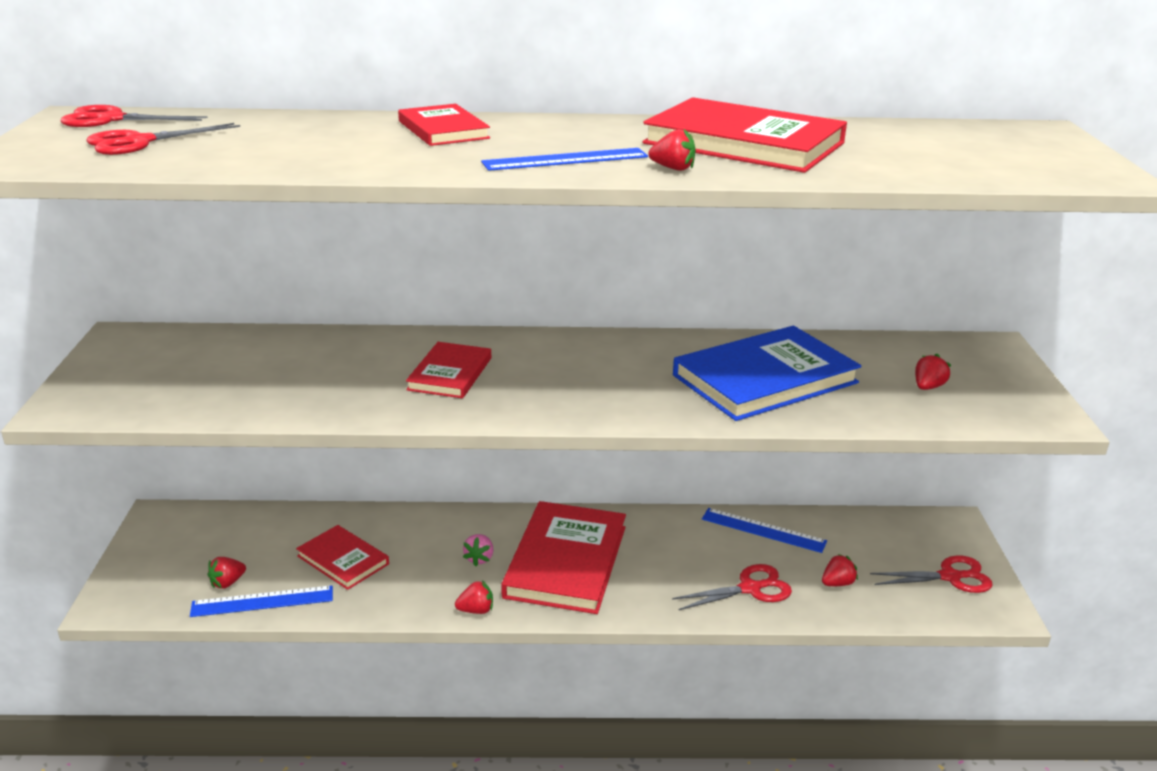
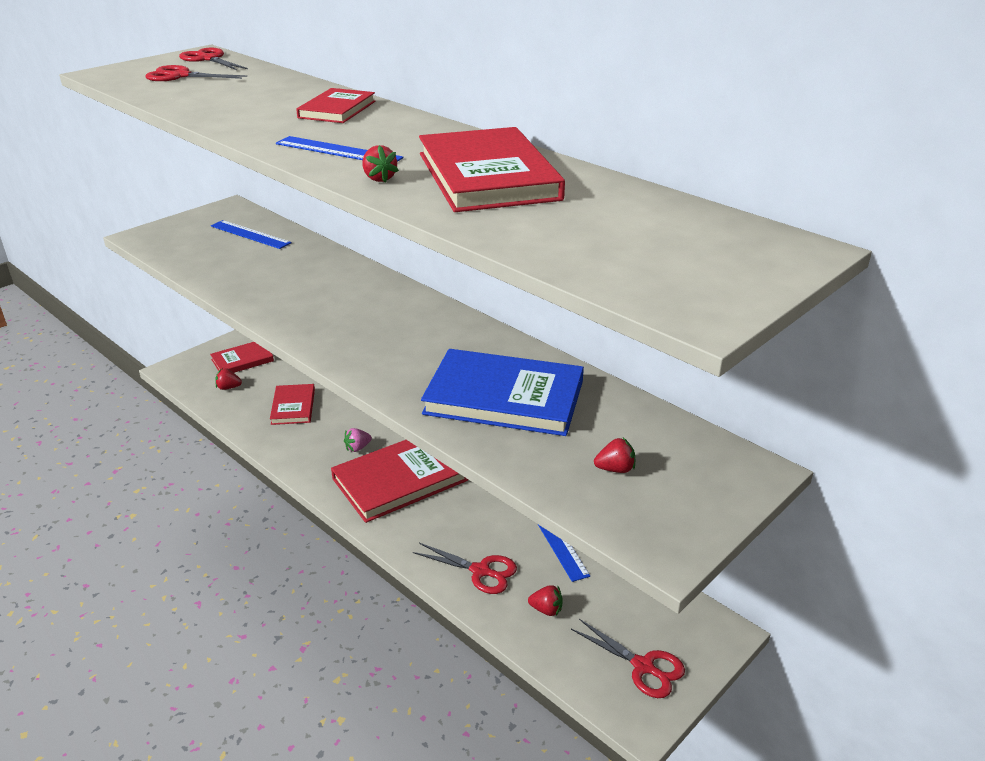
camera: 45 degrees right, 5 degrees up
(262, 601) = (227, 407): blue ruler -> blue ruler (250, 234)
(450, 374) = (329, 299): red book -> red book (242, 360)
(476, 610) = (309, 477): red strawberry -> none

